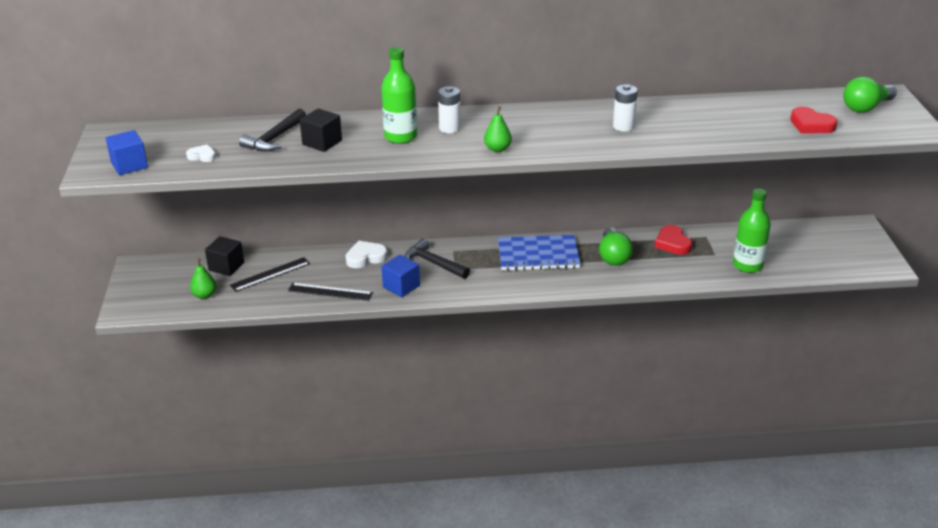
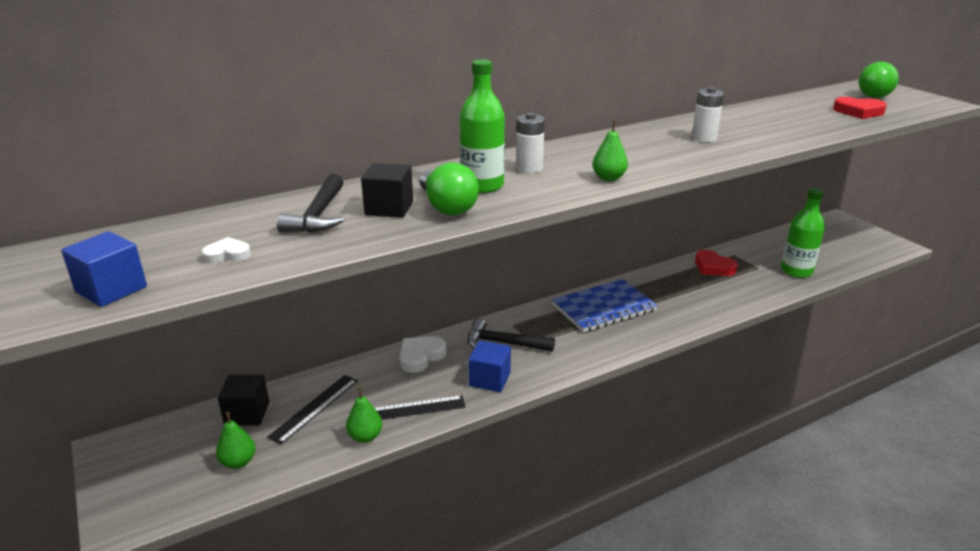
camera: 25 degrees left, 5 degrees down
(290, 301) = (365, 436): none -> green pear
(613, 256) = (675, 291): green light bulb -> green light bulb (447, 206)

